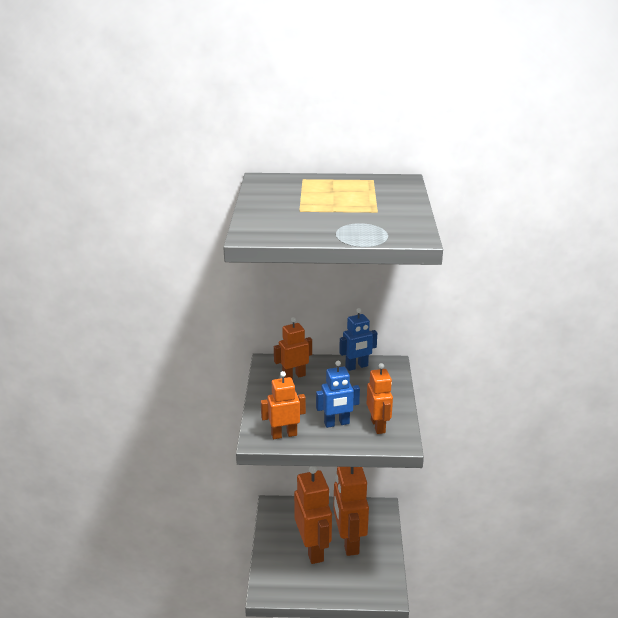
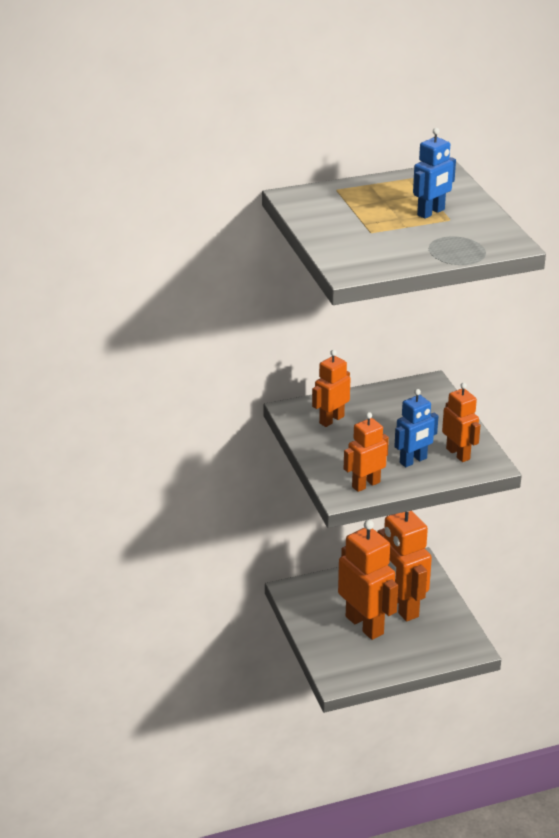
camera: 20 degrees left, 5 degrees up
(356, 366) = (394, 394): blue robot -> blue robot (431, 212)

